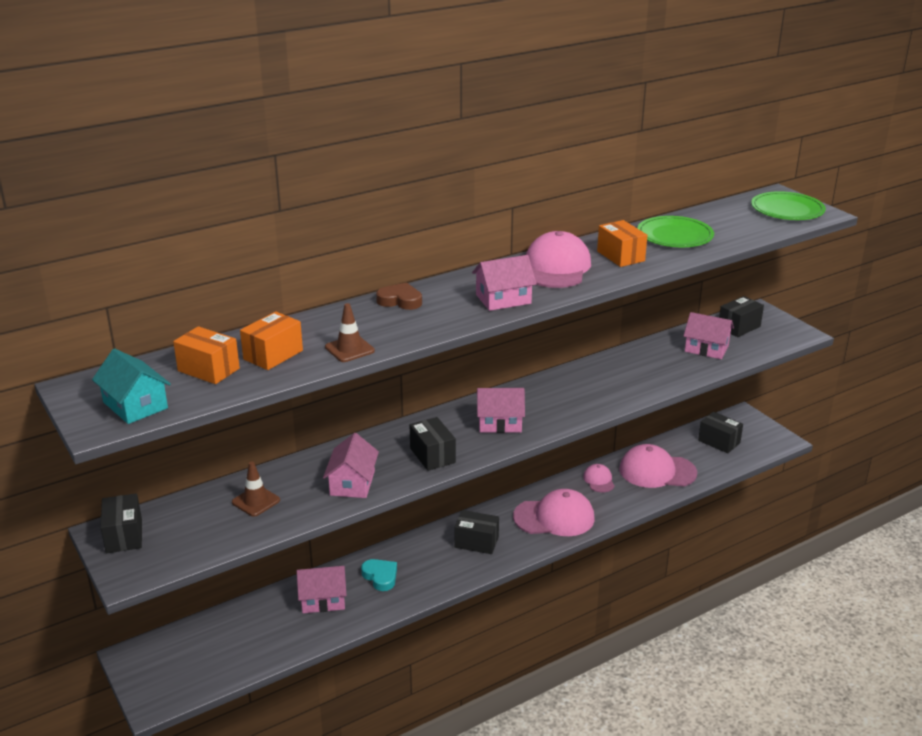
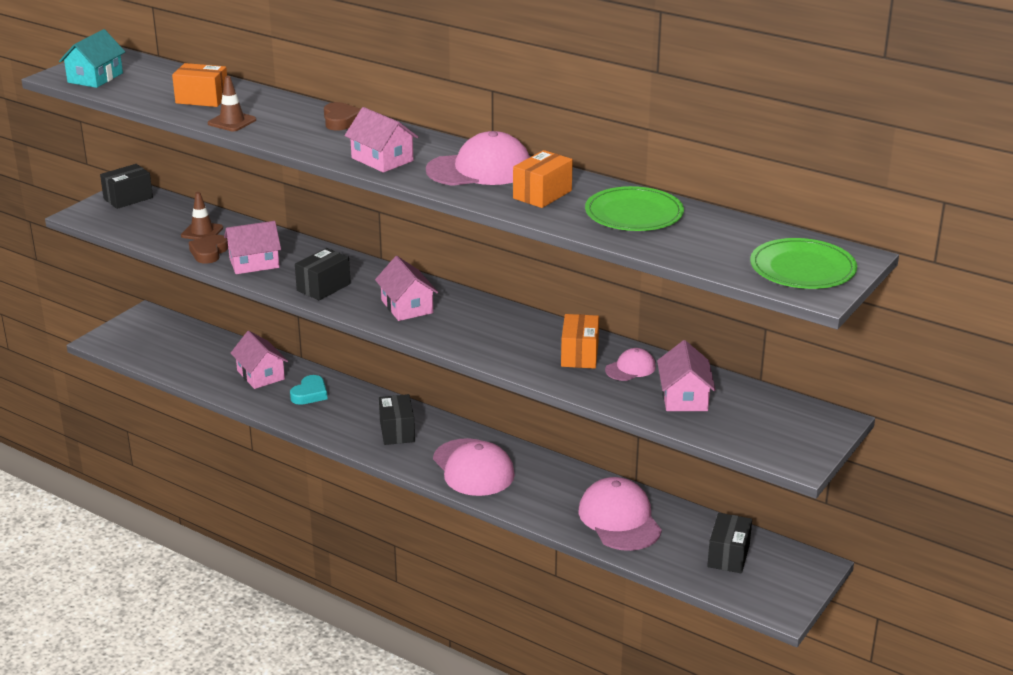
camera: 65 degrees right, 0 degrees up
(208, 370) = (163, 85): orange box -> orange box (579, 355)
(306, 505) = (209, 252): none -> brown heart
(599, 480) = (566, 482): pink cap -> pink cap (630, 368)
(739, 327) = (767, 412): black box -> none

